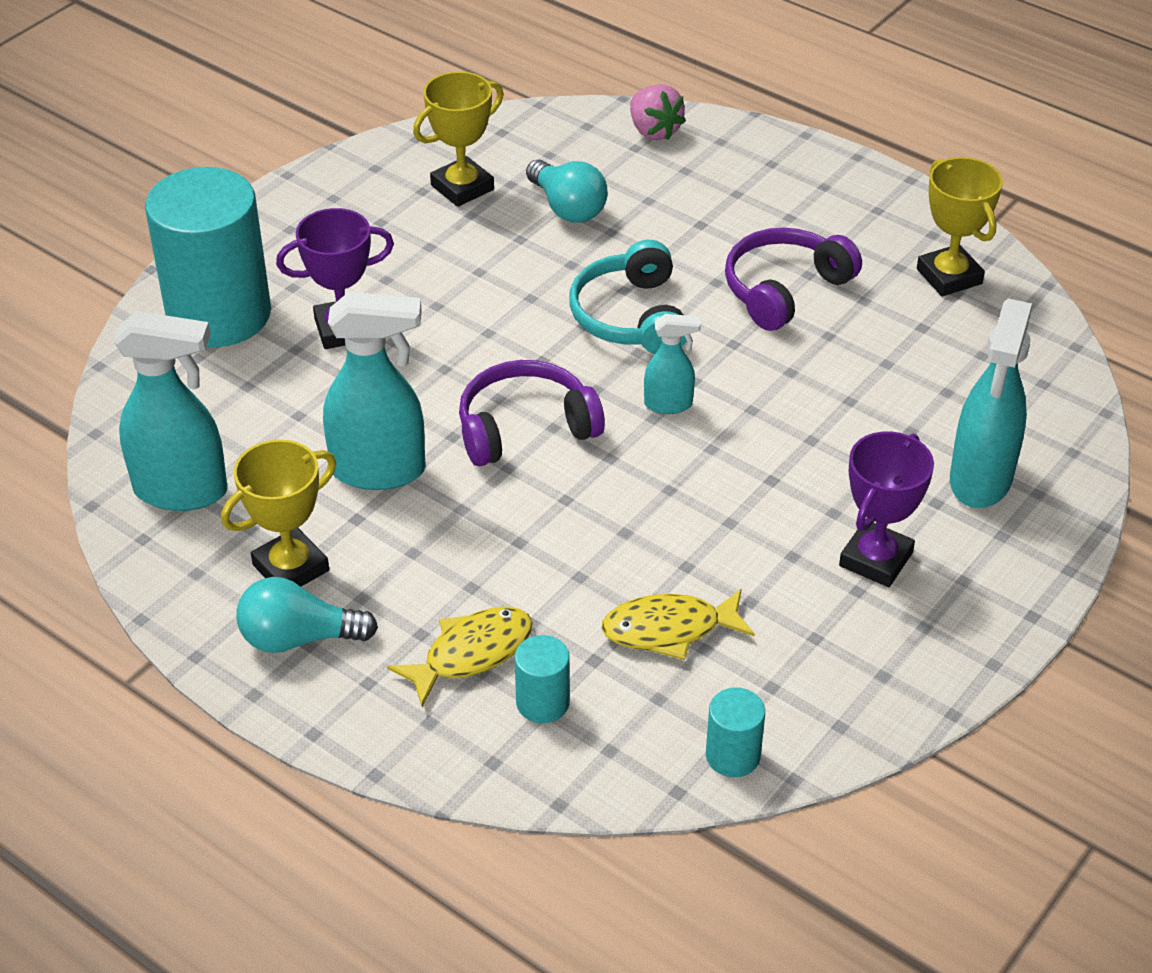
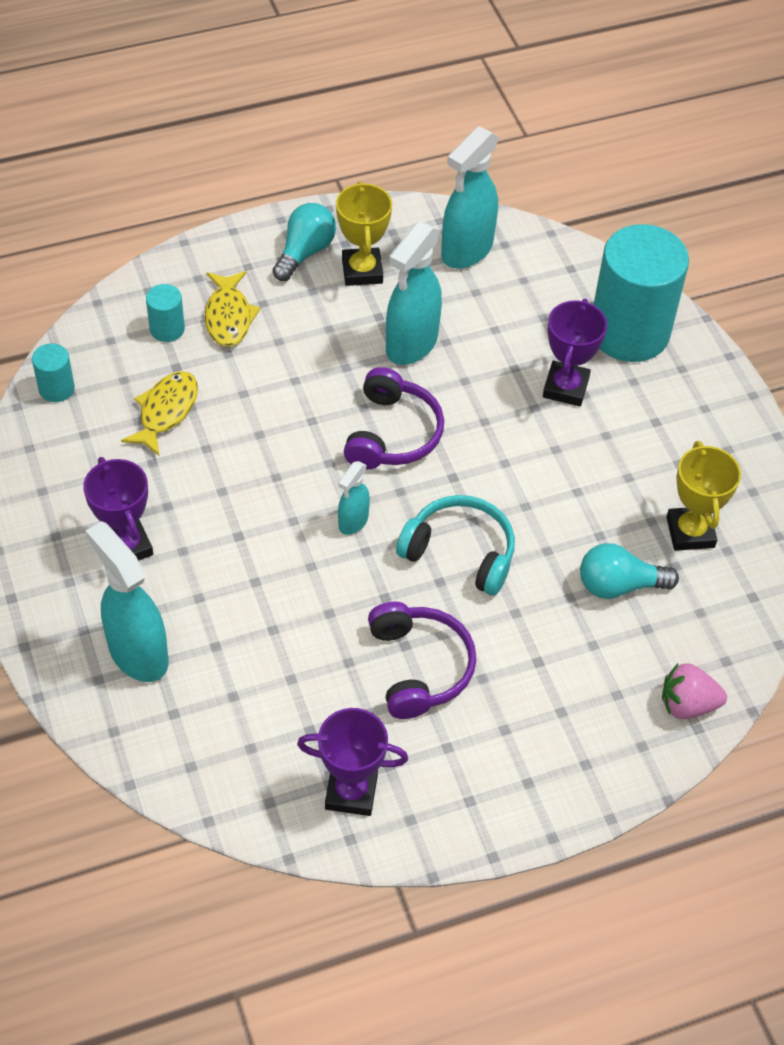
camera: 120 degrees right, 10 degrees up
(949, 276) = (351, 792): yellow trophy -> purple trophy

